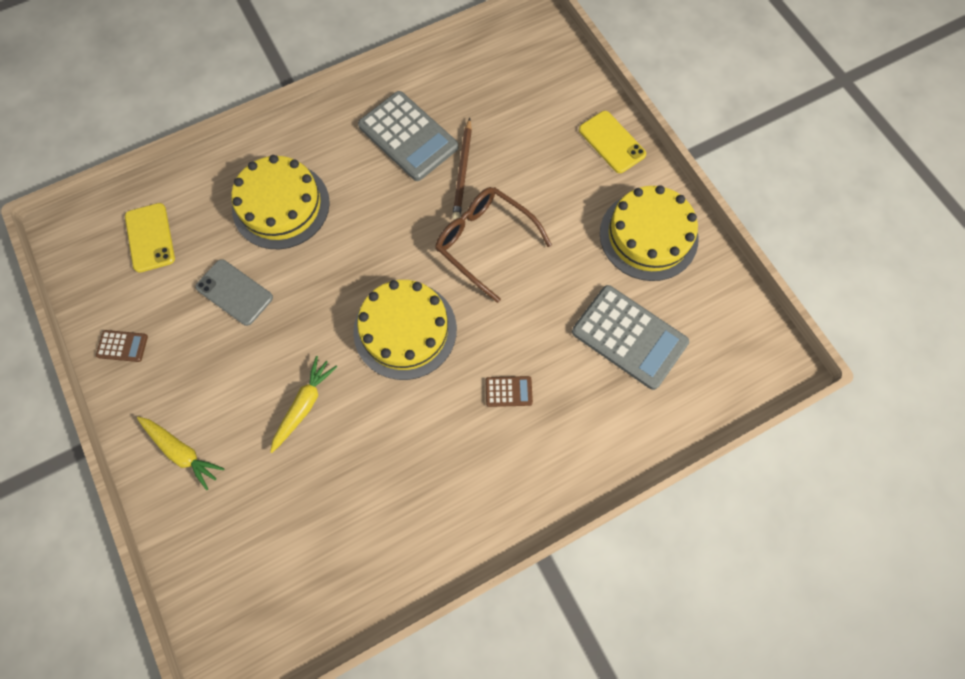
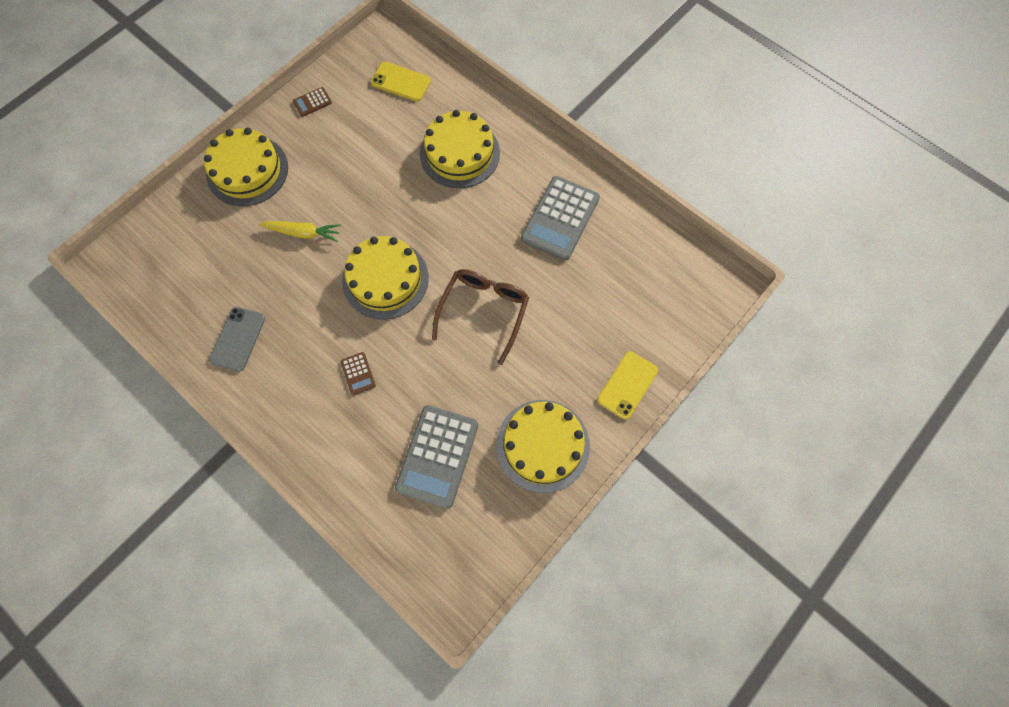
camera: 70 degrees right, 0 degrees up
(122, 346) = (312, 102): brown calculator -> brown calculator turned 75 degrees clockwise
(150, 237) = (401, 82): yellow phone -> yellow phone turned 60 degrees clockwise
(182, 452) = (247, 170): yellow carrot -> yellow cake
(234, 292) = (376, 152): grey phone -> grey phone (238, 339)
(463, 171) = (544, 272): brown pencil -> none

